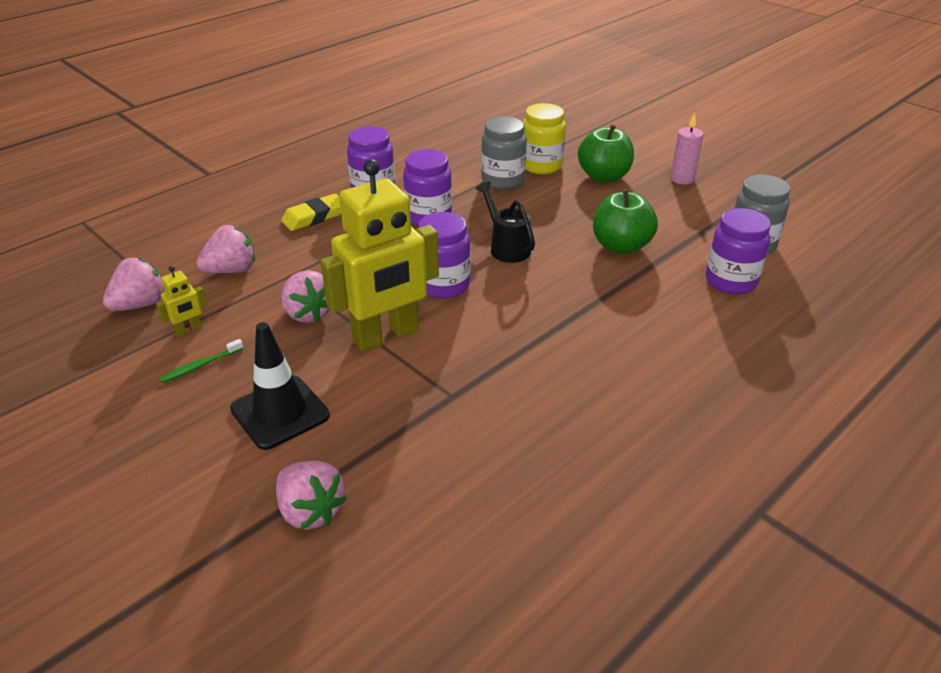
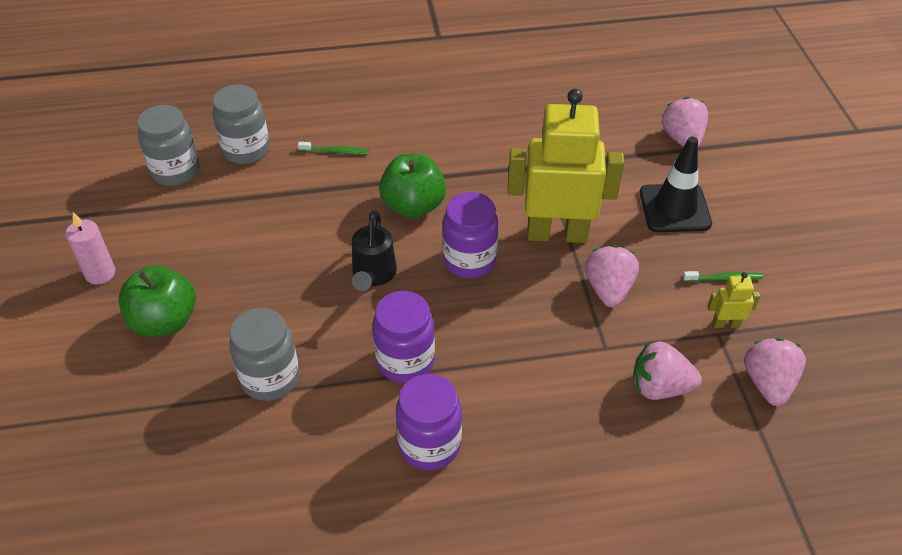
camera: 145 degrees left, 10 degrees up
(140, 304) = (768, 383): pink strawberry -> pink strawberry turned 105 degrees clockwise
(314, 217) = (528, 432): yellow eraser -> none
(541, 166) = (200, 380): yellow jar -> none
(621, 246) = (276, 224): green apple -> green apple (413, 206)
(660, 314) = (335, 151): none -> green toothbrush
(731, 281) = (246, 150): purple jar -> grey jar

